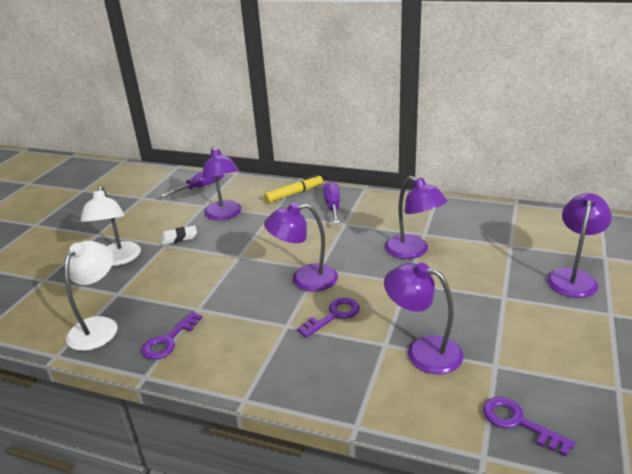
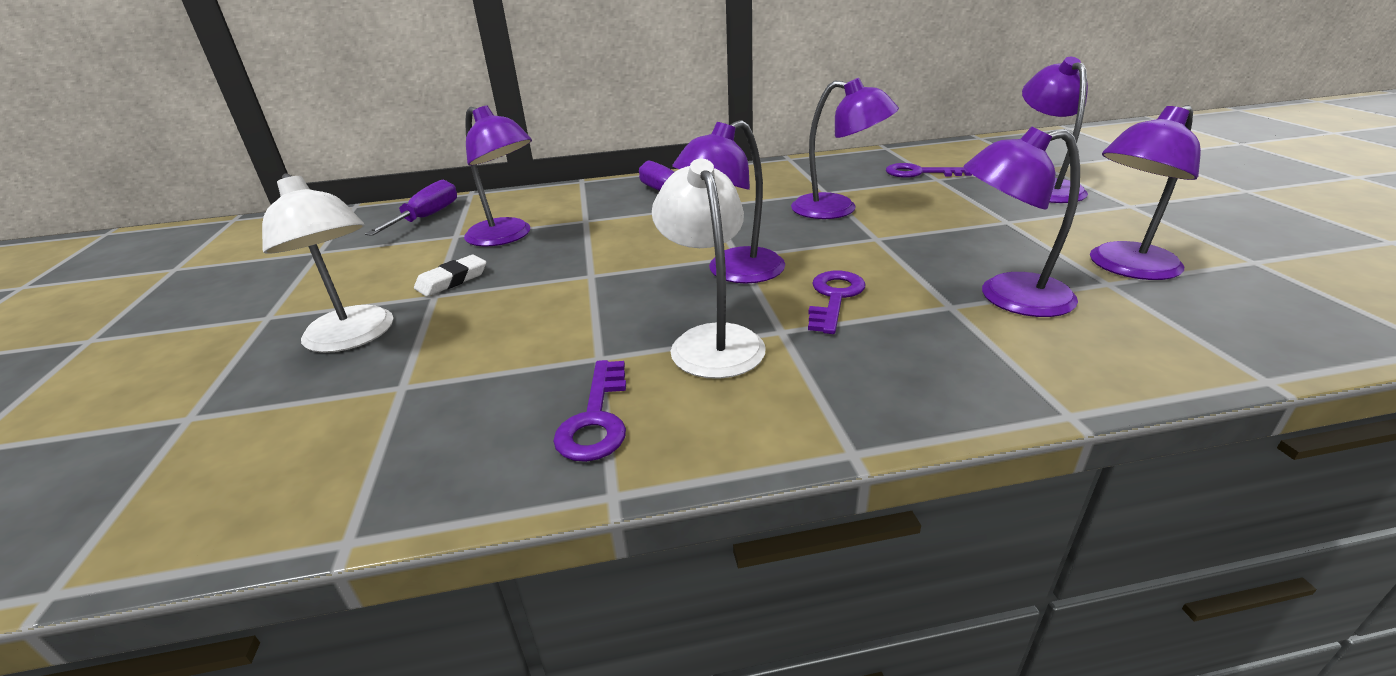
camera: 30 degrees left, 0 degrees up
(98, 326) = (410, 450): white lamp -> white lamp (712, 340)
(294, 193) = (593, 194): yellow marker -> none
(518, 422) = (1232, 328): purple key -> purple key (919, 173)
(523, 359) = (1125, 268): none -> purple lamp

